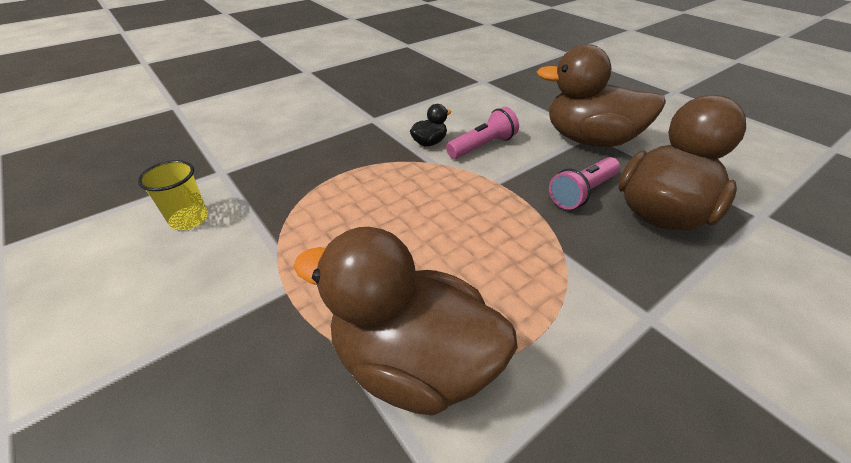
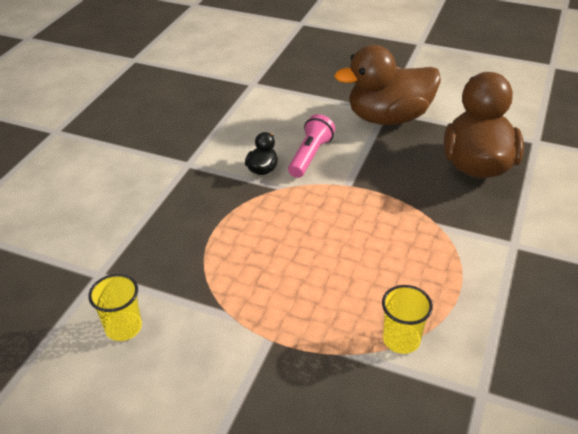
camera: 30 degrees left, 0 degrees up
(413, 362) = (401, 339): brown duck -> yellow cup
(582, 193) = (416, 169): pink flashlight -> none

